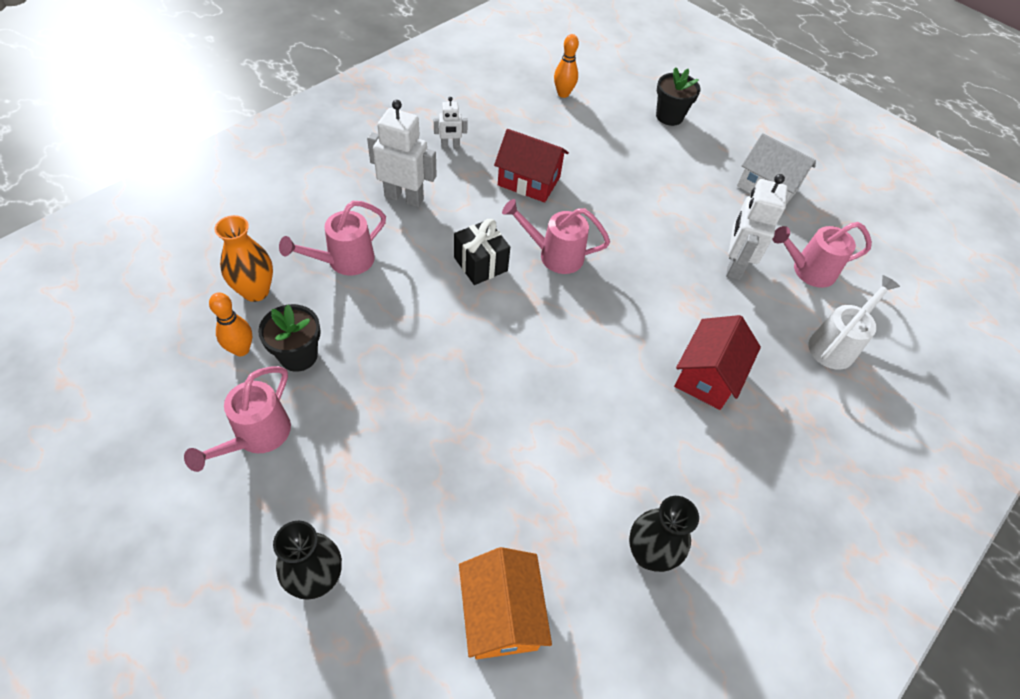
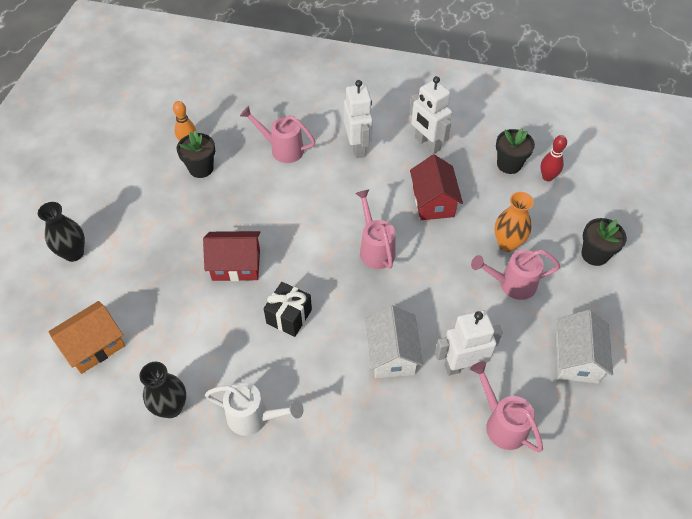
camera: 65 degrees right, 0 degrees up
(255, 291) = (231, 125): orange vase -> orange vase (507, 243)
(257, 436) = (140, 182): pink watering can -> pink watering can (512, 284)
(450, 145) = (427, 144): white robot -> white robot, size x1.90
(480, 264) = (334, 213): black gift -> black gift (289, 316)
(527, 107) = (509, 164): none -> black flower pot
(563, 94) = (547, 177): orange bowling pin -> red bowling pin
(692, 309) = (392, 354): none -> white house
(708, 376) = (336, 388): red house -> red house (236, 265)
(835, 345) = (434, 471): white watering can -> white watering can (254, 417)

